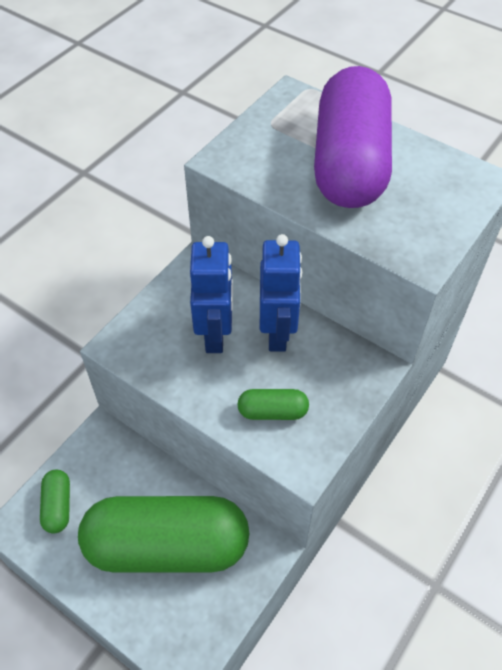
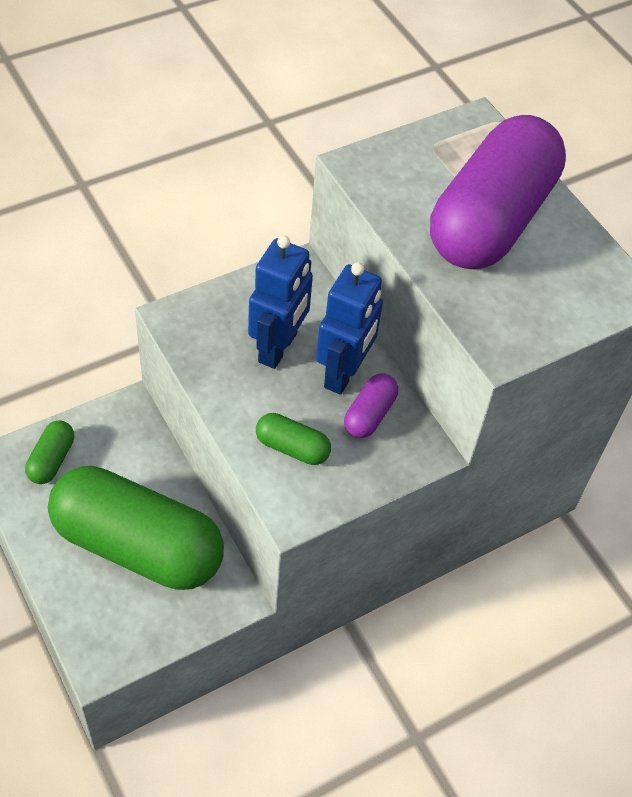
camera: 20 degrees right, 0 degrees up
(316, 357) = (369, 414): none -> purple capsule

